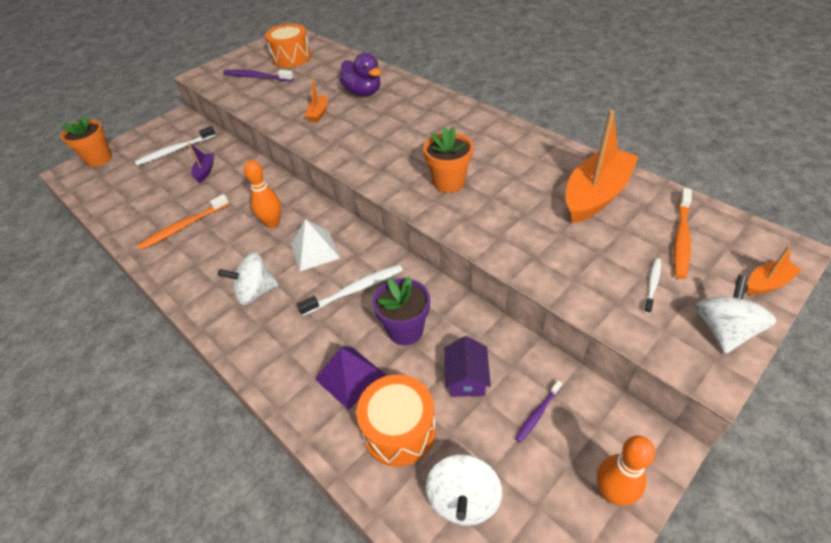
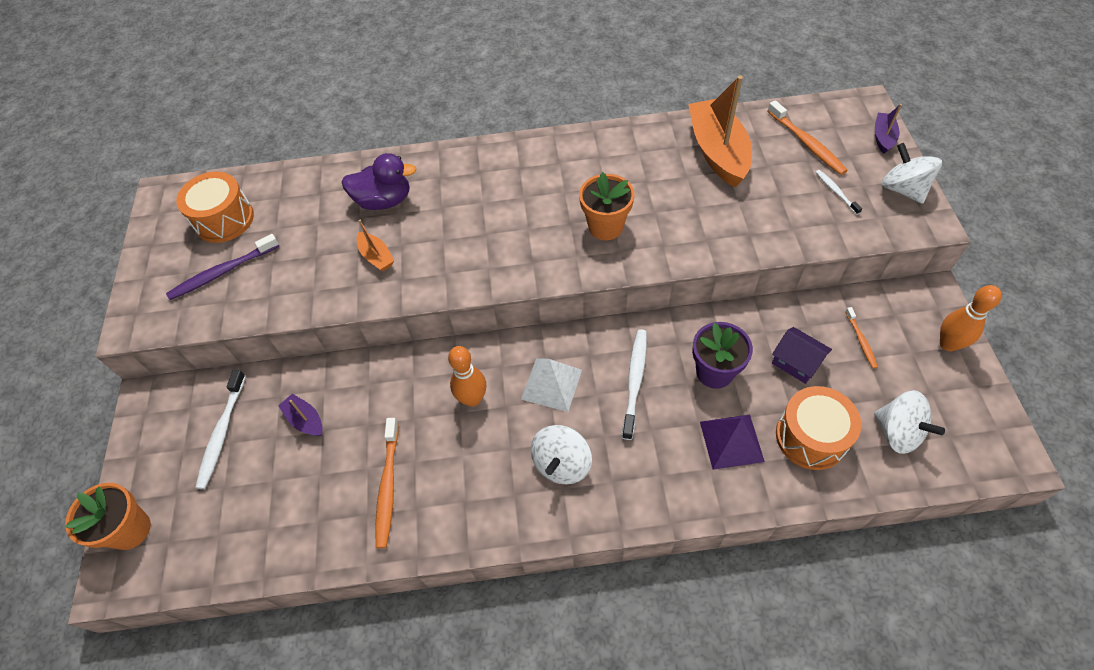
camera: 50 degrees left, 10 degrees up
(538, 413) = (861, 340): purple toothbrush -> orange toothbrush
(767, 283) = (883, 137): orange boat -> purple boat

